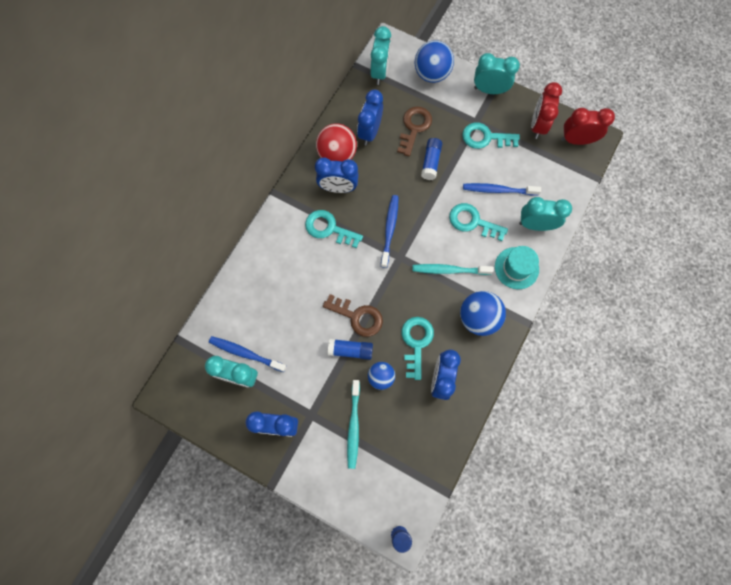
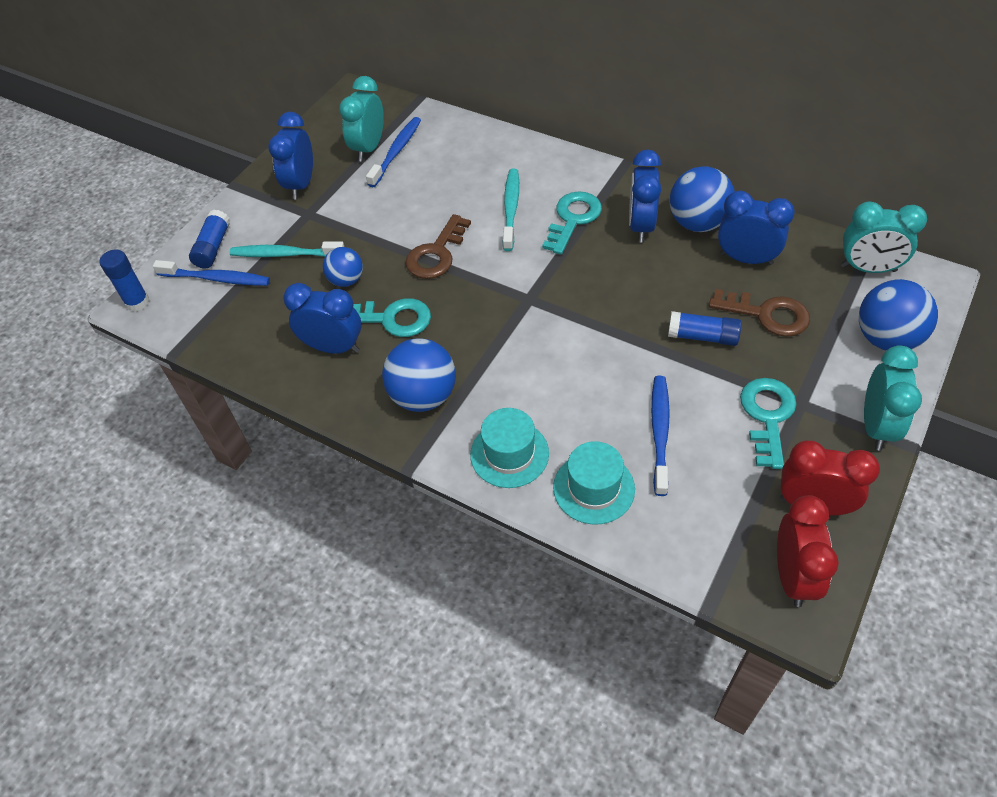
camera: 95 degrees right, 20 degrees down
(337, 155) = (698, 223): red ball -> blue ball
(350, 350) = (388, 248): blue glue stick -> blue glue stick (213, 247)
(389, 229) = (574, 286): blue toothbrush -> blue toothbrush (216, 279)
(449, 270) = (506, 359): turquoise toothbrush -> turquoise toothbrush (511, 209)
(472, 222) = (594, 392): turquoise key -> none
(535, 225) = (594, 488): turquoise clock -> turquoise hat

